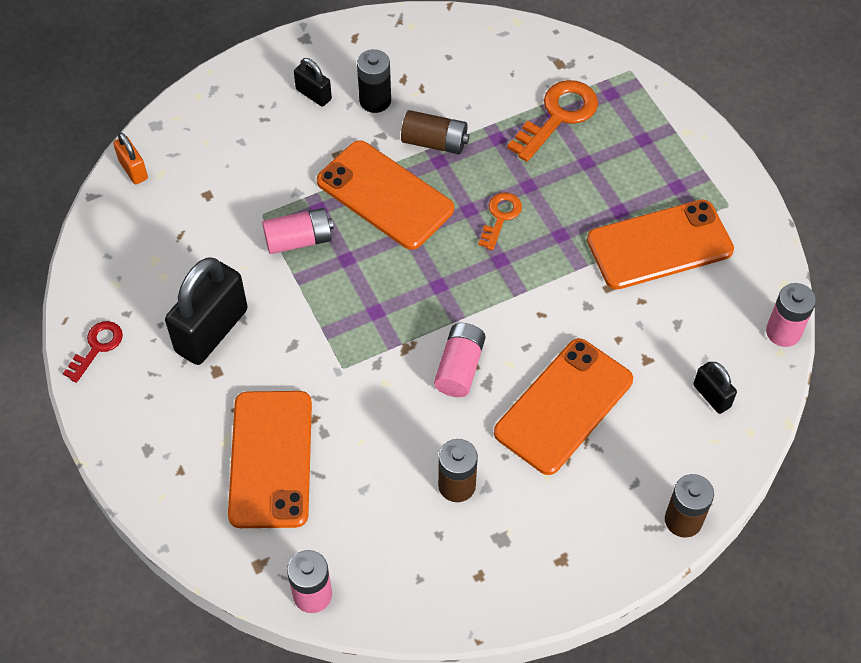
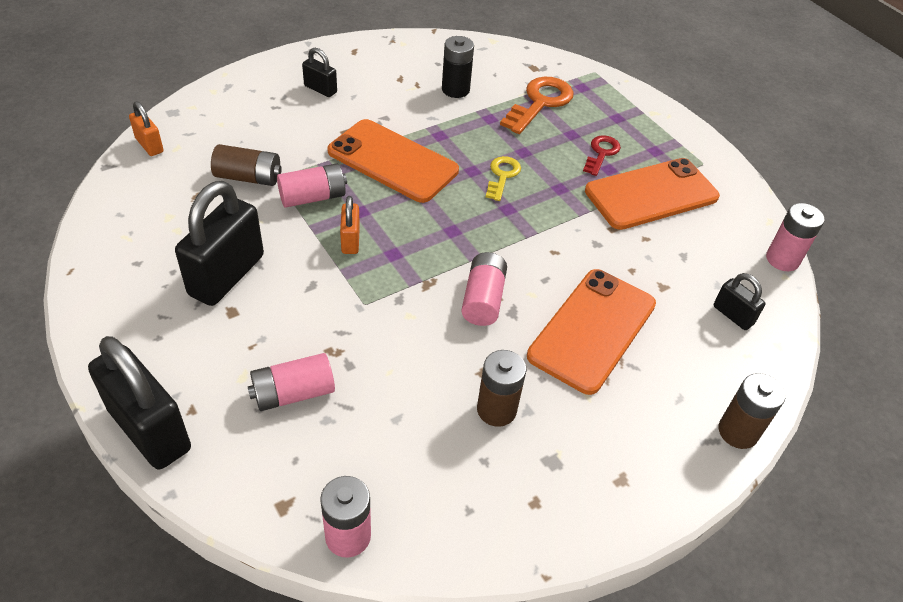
camera: 10 degrees left, 10 degrees down
(97, 347) = (103, 294): red key -> red key (601, 153)
(144, 488) = (150, 429): none -> black padlock
(271, 459) = (293, 393): orange phone -> pink battery
(334, 294) = (350, 240): none -> orange padlock
(375, 100) = (376, 93): black battery -> black battery (455, 90)
(435, 142) = (434, 122): brown battery -> brown battery (248, 177)
(500, 217) = (502, 176): orange key -> yellow key

